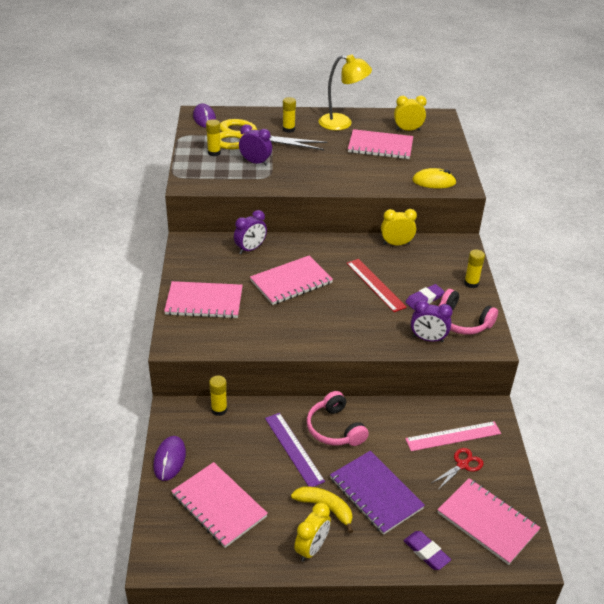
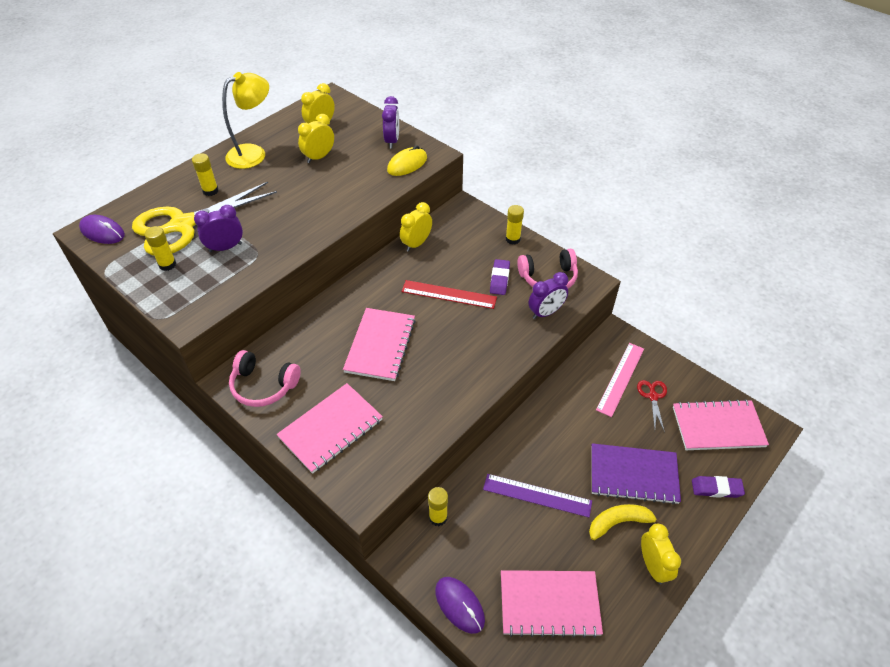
camera: 45 degrees left, 10 degrees up
(250, 249) = (302, 340): purple clock -> purple clock (392, 141)
(334, 429) = (542, 448): pink headphones -> pink headphones (263, 386)
(380, 146) = (319, 157): pink notebook -> yellow clock

